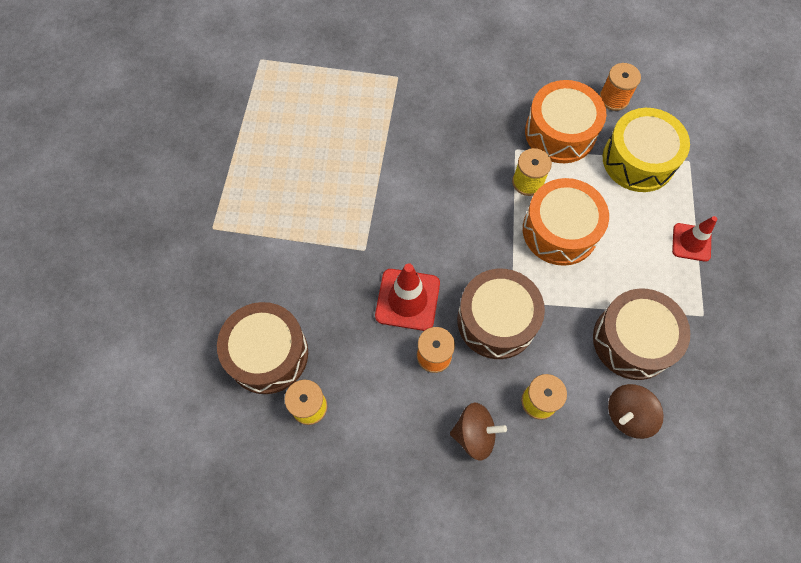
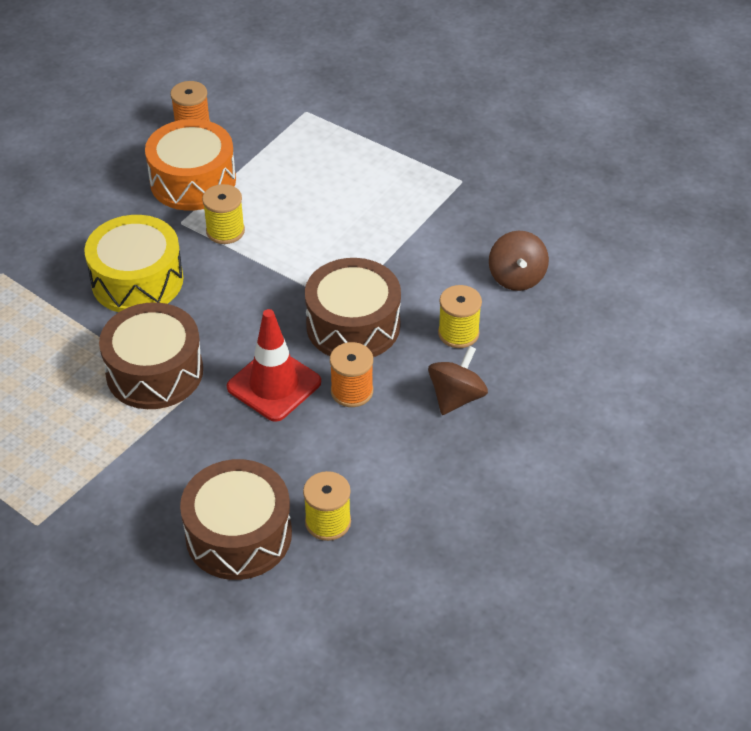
camera: 60 degrees left, 20 degrees down
(560, 230) = (298, 233): orange drum -> none
(633, 340) = (449, 238): brown drum -> brown drum (154, 372)
(638, 160) = (274, 143): yellow drum -> yellow drum (137, 280)
(691, 242) = (387, 152): red traffic cone -> none

